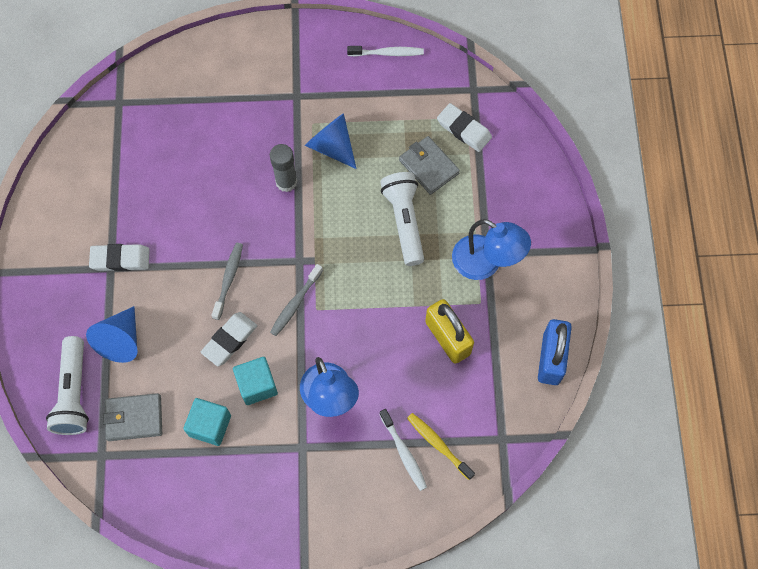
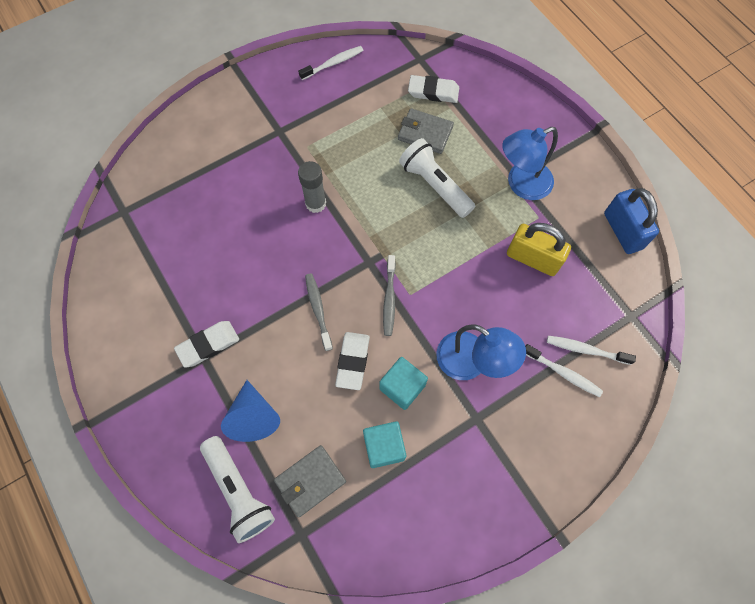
camera: 30 degrees left, 0 degrees up
(332, 146) = (335, 156): blue cone -> none
(438, 444) = (585, 350): yellow toothbrush -> white toothbrush
(485, 263) = (521, 184): blue lamp -> blue lamp turned 150 degrees clockwise

